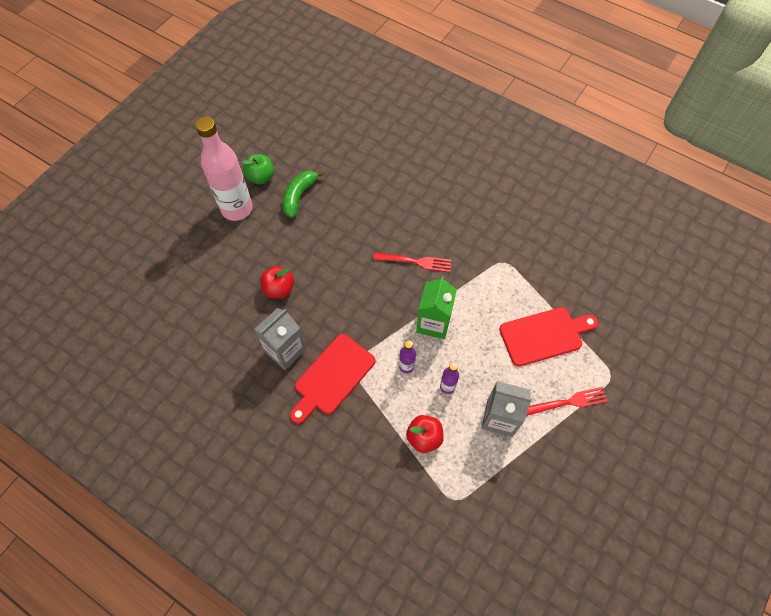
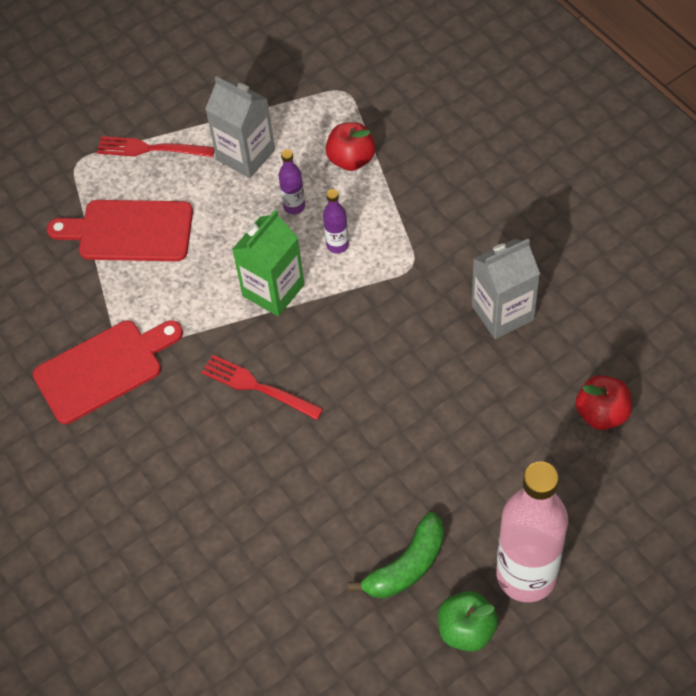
camera: 155 degrees left, 5 degrees down
(279, 289) = (488, 406): red apple -> red apple (601, 413)
(332, 377) = (446, 260): red cutting board -> red cutting board (104, 369)

